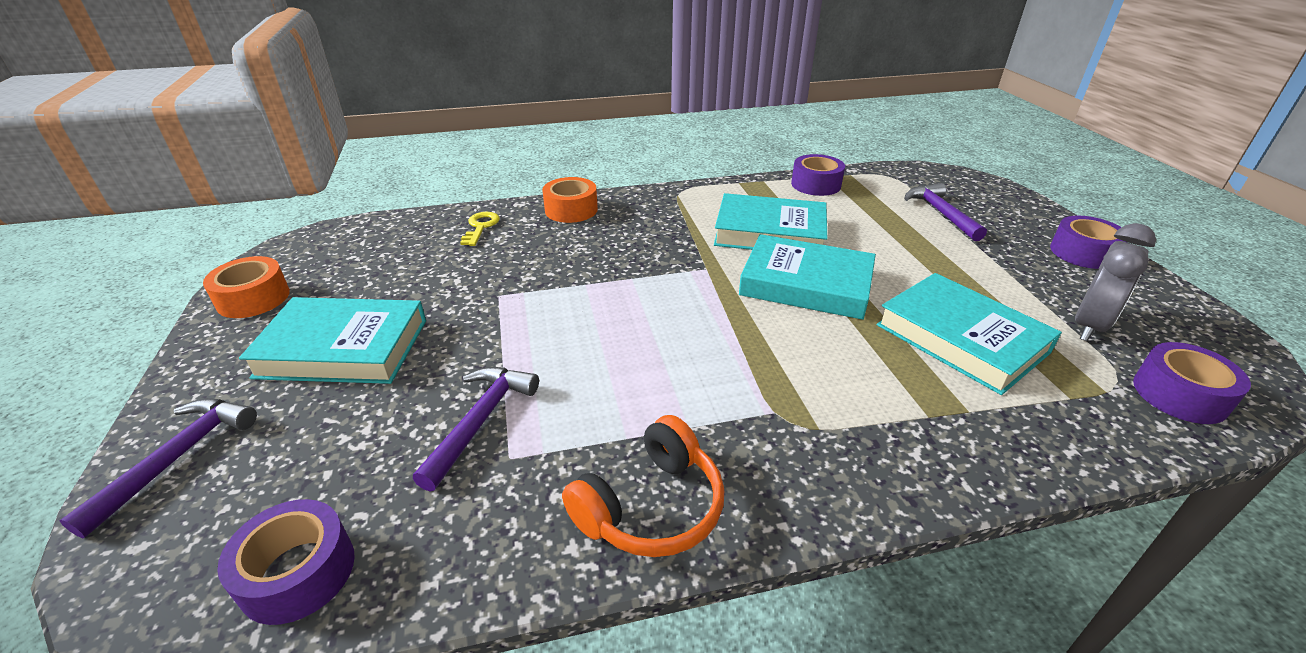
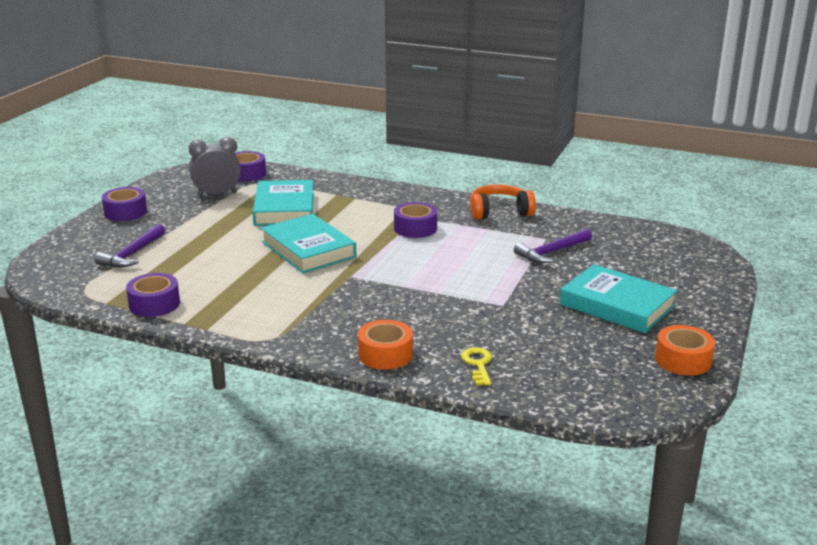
camera: 145 degrees left, 10 degrees down
(177, 458) = (705, 282): purple hammer -> none
(298, 572) = (643, 235): purple tape -> purple tape (415, 228)
(480, 227) = (478, 364): yellow key -> yellow key turned 135 degrees clockwise
(770, 232) = (268, 282): turquoise book -> none

